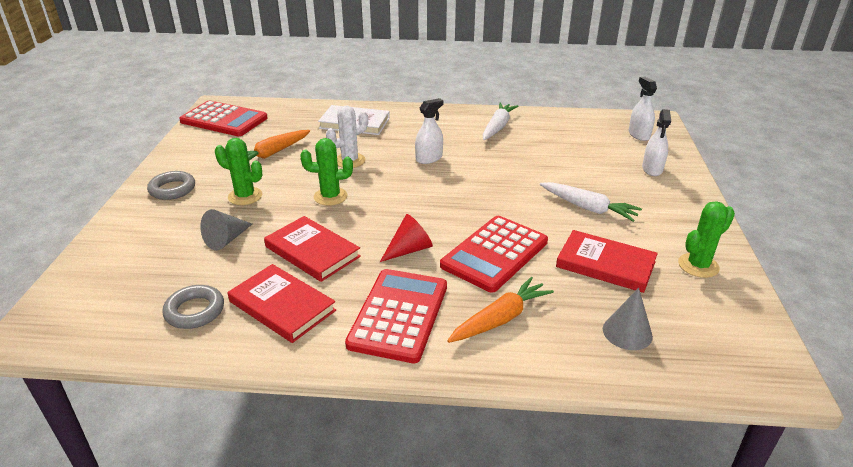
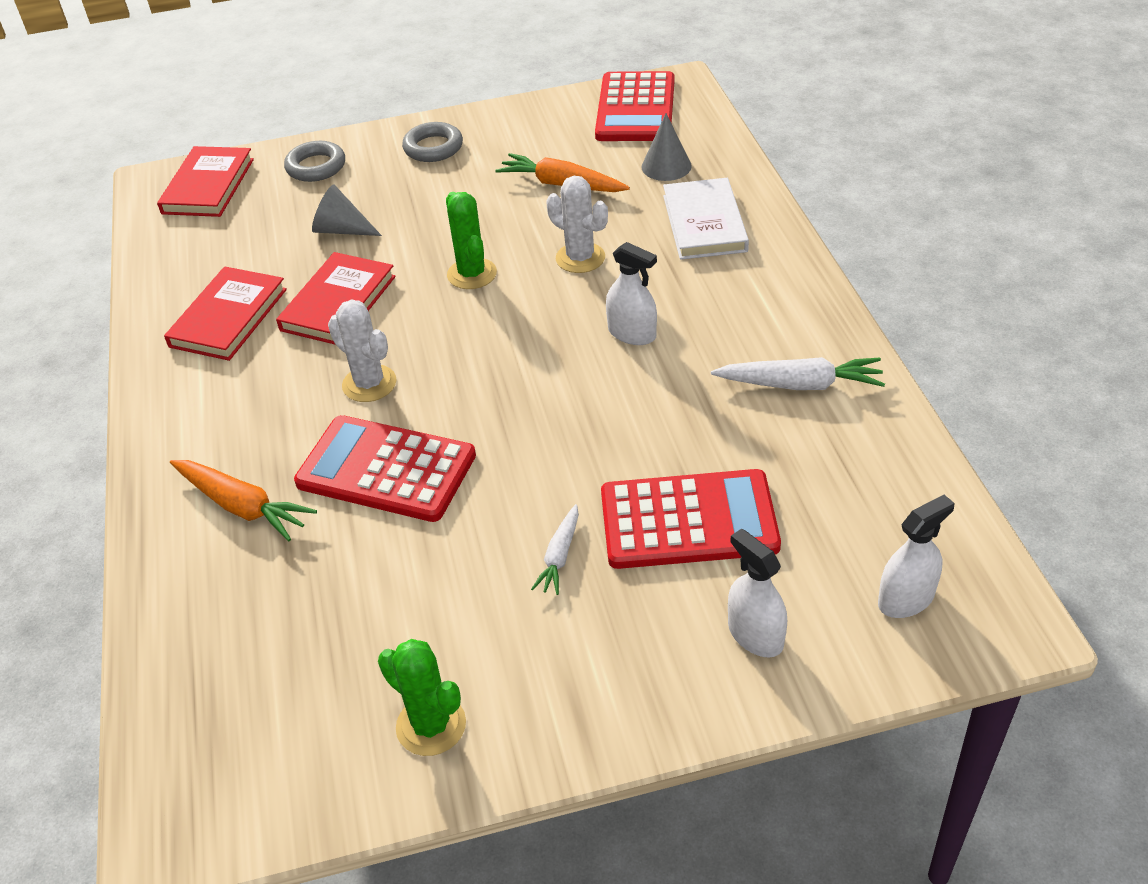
camera: 75 degrees right, 10 degrees up
(195, 311) = (207, 262): grey ring -> grey ring (316, 167)
(245, 196) = (441, 206): green cactus -> none
(398, 315) = (231, 413): red calculator -> red calculator (688, 520)
(409, 250) = (369, 384): red cone -> white cactus
(588, 208) = (559, 556): white carrot -> white carrot, size x0.61
(605, 264) = (397, 600): red book -> red book (208, 186)
(627, 332) = (239, 644): grey cone -> grey cone (666, 166)
(652, 169) = (755, 635): white spray bottle -> white spray bottle turned 60 degrees clockwise

